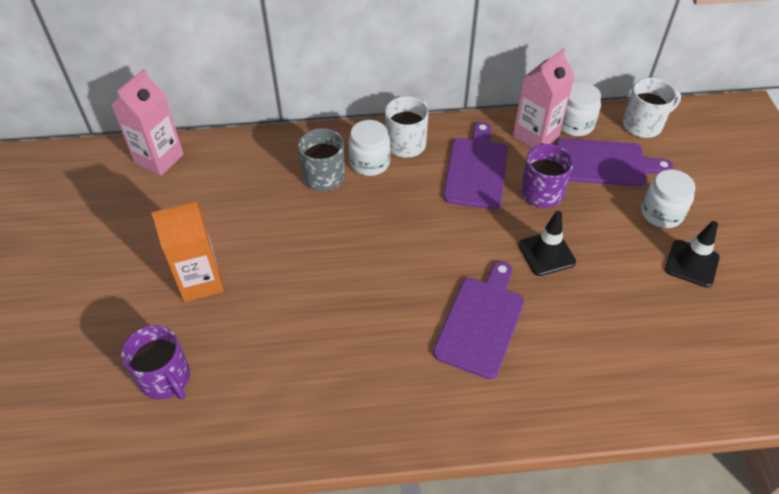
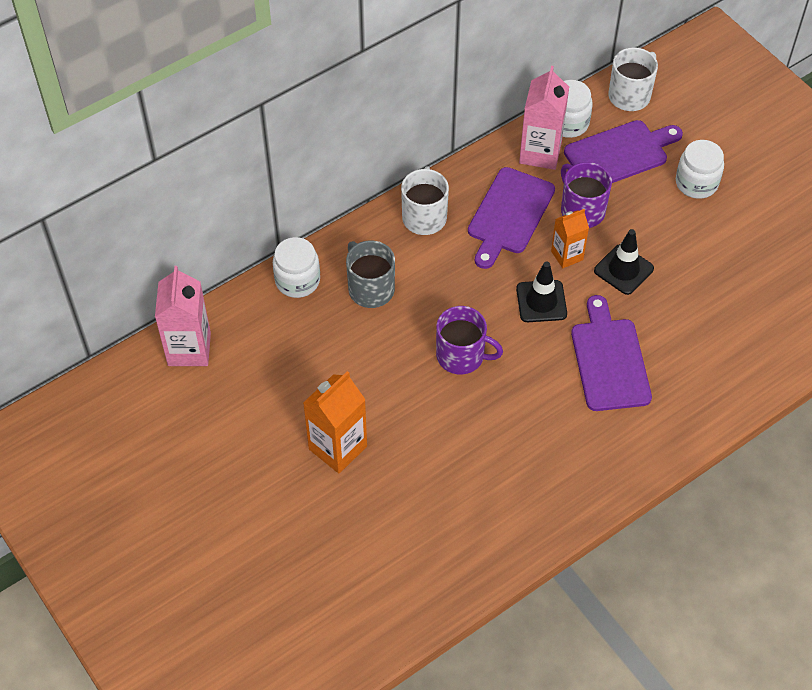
camera: 30 degrees left, 5 degrees up
(166, 378) = (380, 545): purple mug -> purple mug (461, 356)
(369, 162) = (404, 254): white jar -> white jar (297, 280)
(476, 169) = (509, 214): purple cutting board -> purple cutting board turned 135 degrees counterclockwise
(503, 220) = (567, 255): none -> orange carton
(691, 263) = (746, 221): black traffic cone -> black traffic cone (541, 301)

